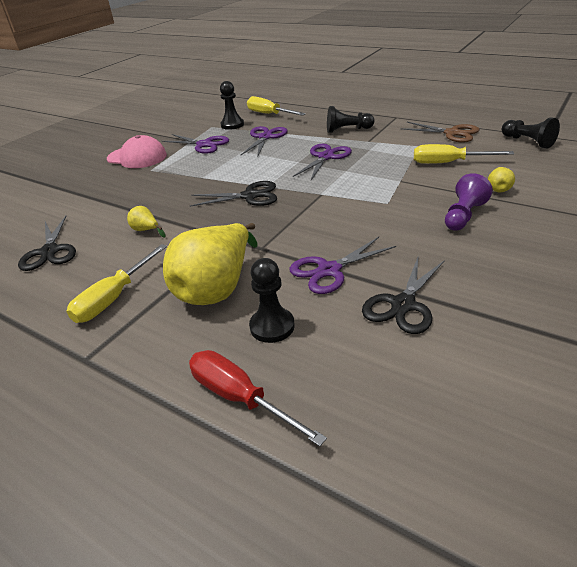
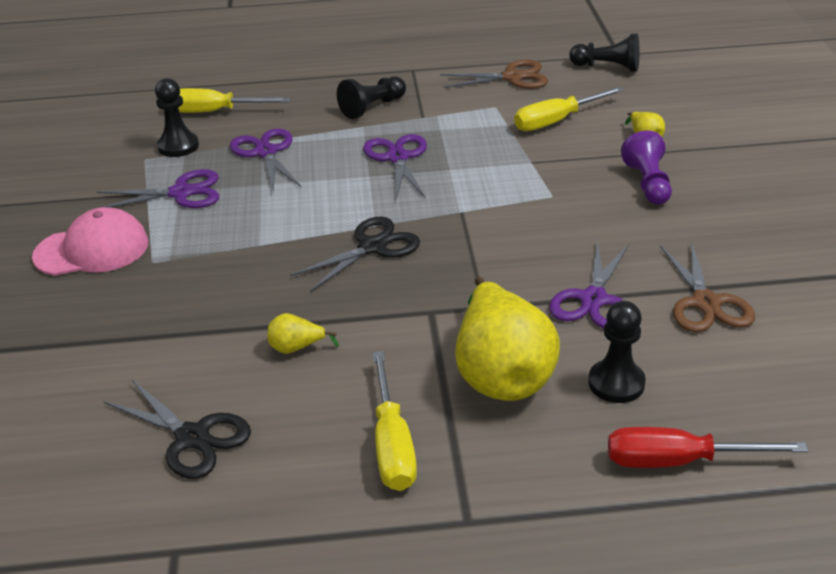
camera: 40 degrees left, 0 degrees up
(403, 305) = (705, 303): black scissors -> brown scissors

